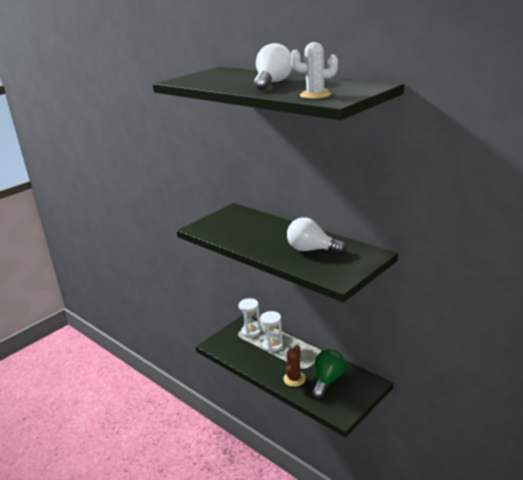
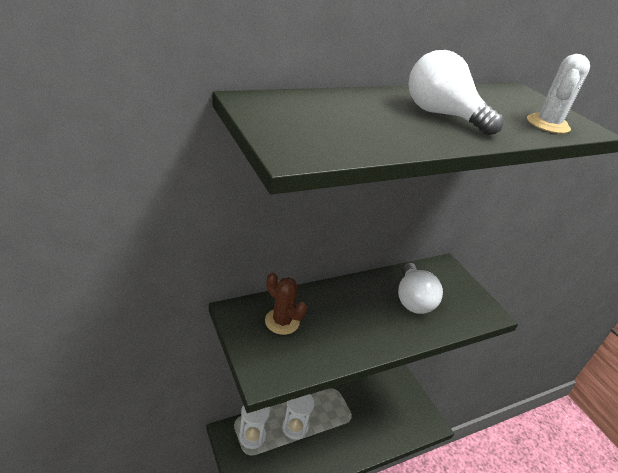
camera: 75 degrees left, 10 degrees up
(294, 379) = (364, 436): brown cactus -> brown cactus (282, 321)
(311, 250) = (412, 300): white light bulb -> white light bulb turned 45 degrees counterclockwise
(327, 380) = (380, 409): green light bulb -> none

